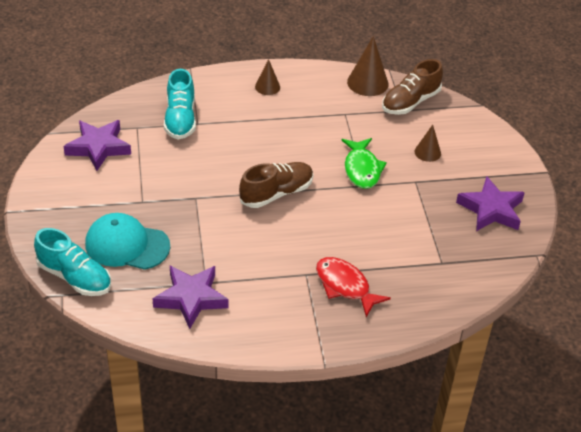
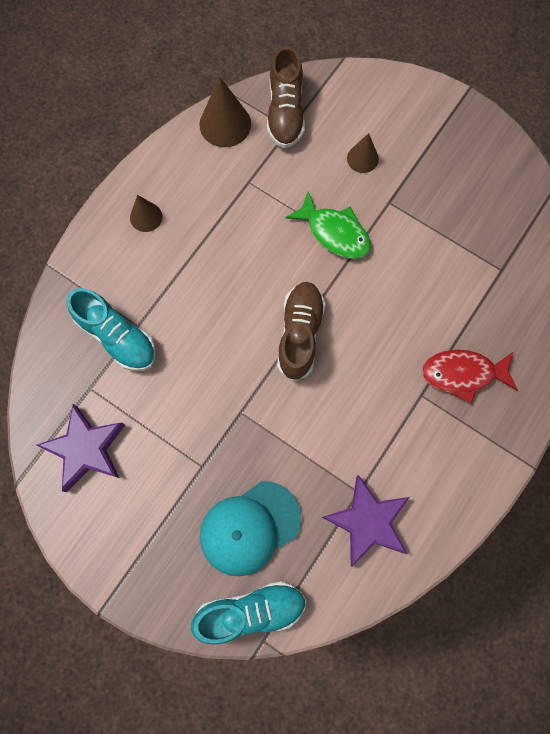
camera: 45 degrees left, 30 degrees up
(491, 209) = (475, 173): purple star -> none

